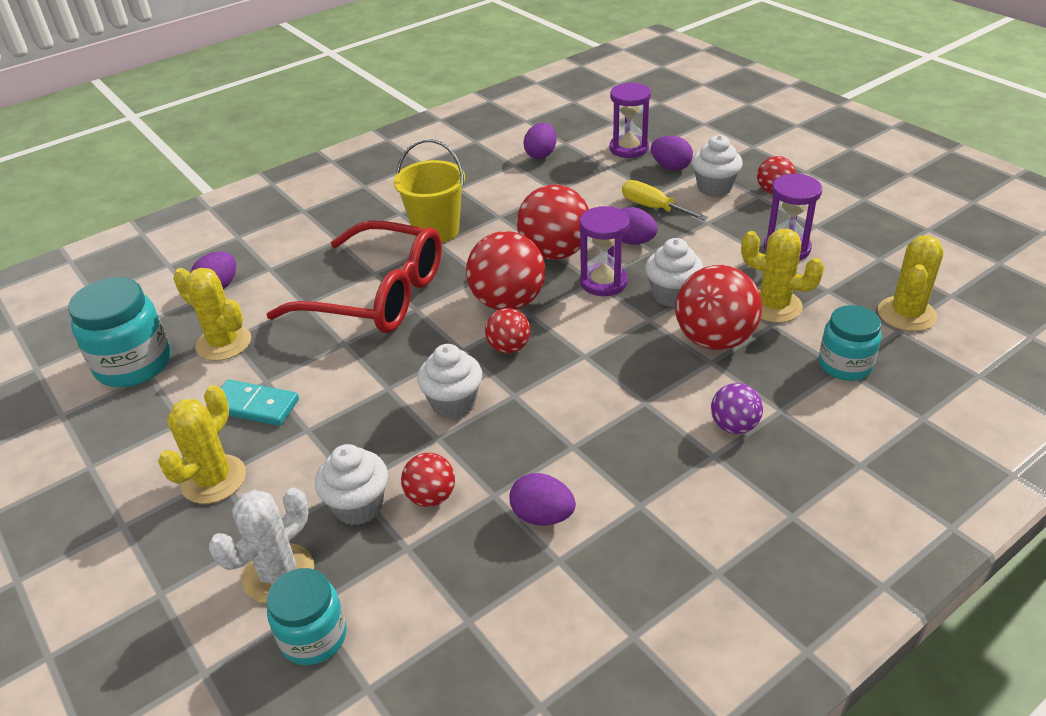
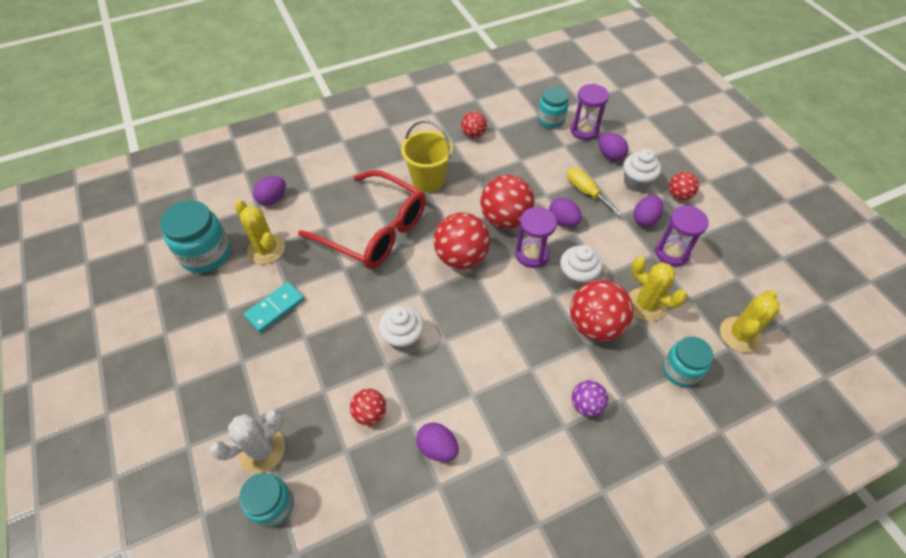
camera: 10 degrees right, 15 degrees up
(213, 479) = (237, 363): yellow cactus -> none
(254, 405) = (275, 308): turquoise domino -> turquoise domino turned 75 degrees counterclockwise
(358, 506) = (322, 408): white cupcake -> none
(509, 348) = (451, 298): red ball -> red ball (473, 134)
(541, 154) = (519, 123): purple egg -> purple egg (645, 219)
(581, 145) = (551, 120): none -> turquoise jar

